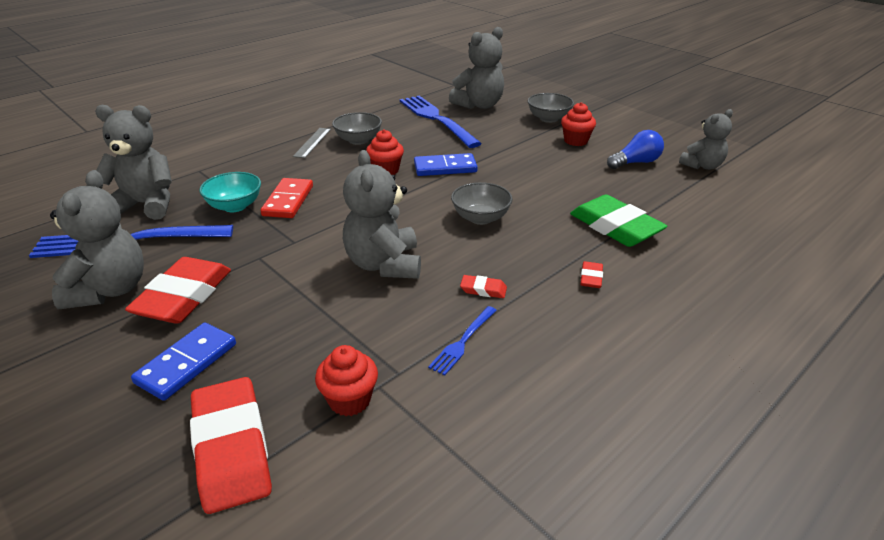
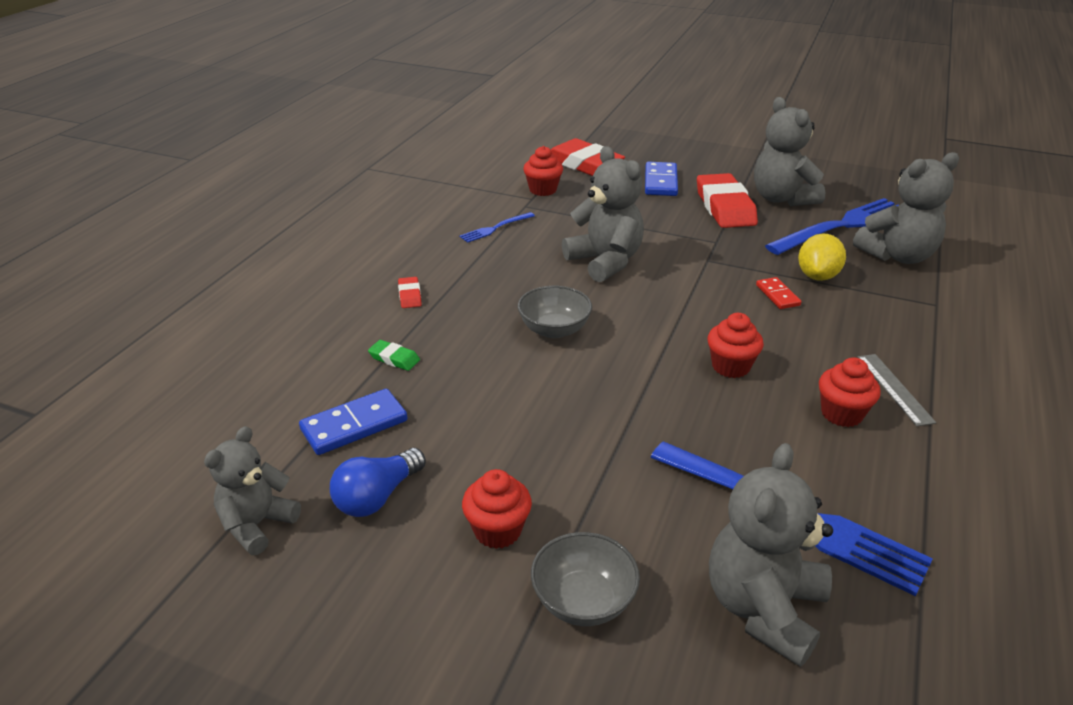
camera: 155 degrees right, 0 degrees up
(235, 206) = (817, 276): turquoise bowl -> yellow lemon
(288, 201) = (777, 295): red domino -> red domino, size x0.61
(358, 140) = (841, 414): grey bowl -> red cupcake
(445, 168) = (661, 394): blue domino -> blue domino (354, 425)
(462, 342) = (495, 228): blue fork -> blue fork turned 135 degrees counterclockwise
(483, 290) = (502, 263): red eraser -> none
(615, 227) = (394, 358): green eraser -> green eraser, size x0.43

